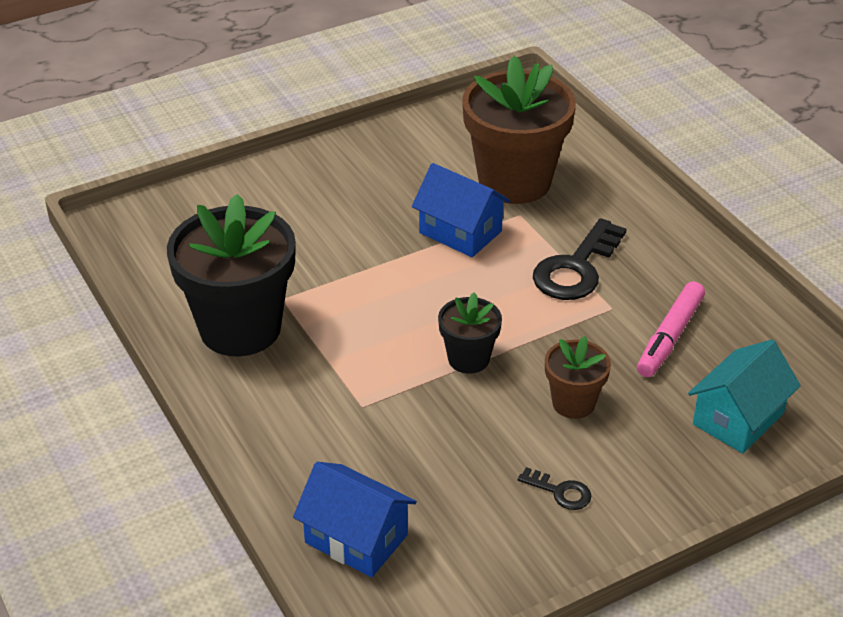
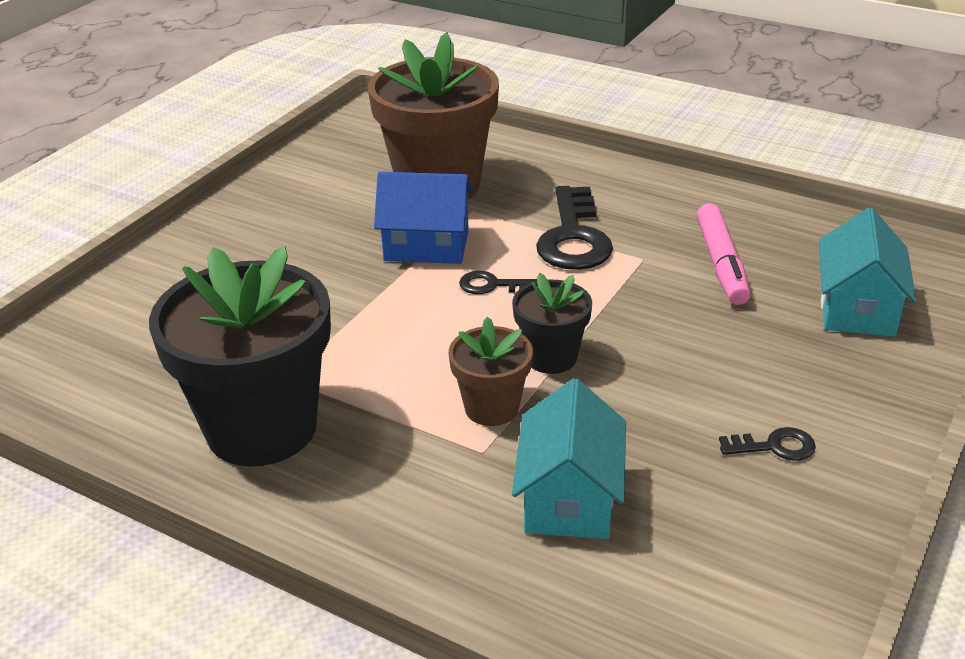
camera: 30 degrees left, 5 degrees down
(356, 539) = (614, 602): blue house -> none
(389, 462) = (569, 498): none -> turquoise house
(478, 284) = (492, 285): none -> black key
(573, 403) = (697, 356): brown flower pot -> brown flower pot (491, 408)

